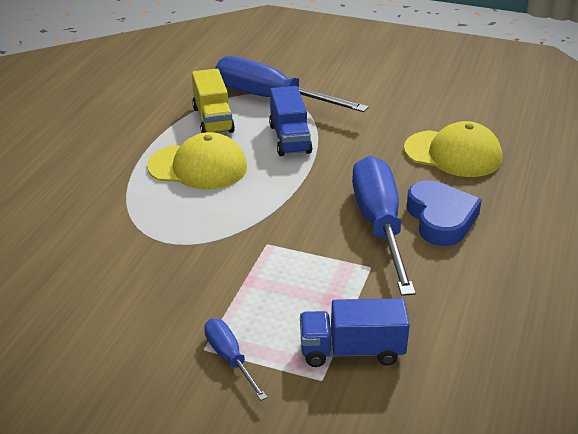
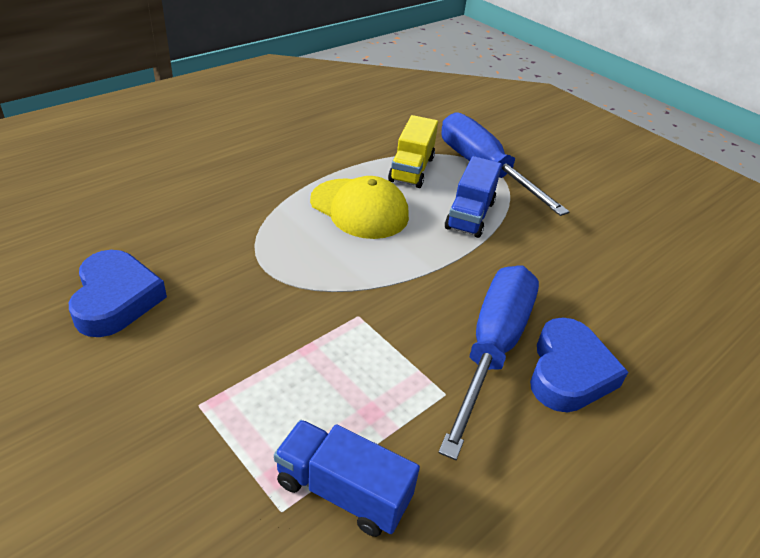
camera: 25 degrees right, 5 degrees up
(62, 311) = (116, 299): none -> blue heart
(229, 358) = (212, 430): blue screwdriver -> none
(453, 154) = (637, 300): yellow cap -> none

